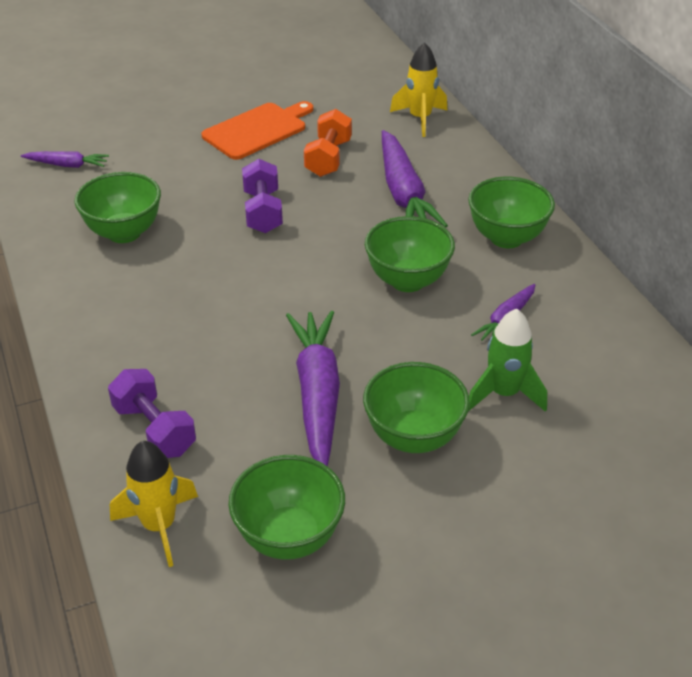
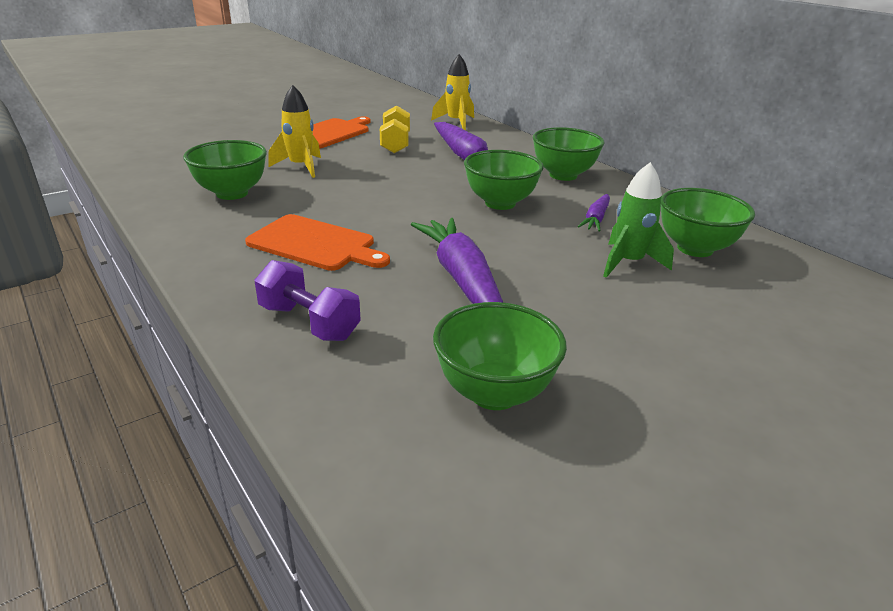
camera: 15 degrees left, 10 degrees down
(67, 165) = (166, 159): purple carrot -> none
(159, 526) = (345, 403): yellow rocket -> yellow rocket (301, 167)
(188, 323) = (315, 244): none -> orange cutting board
(263, 212) = (355, 174): purple dumbbell -> none
(328, 158) = (395, 144): orange dumbbell -> yellow dumbbell
(413, 437) = (570, 300): green bowl -> green bowl (695, 249)

